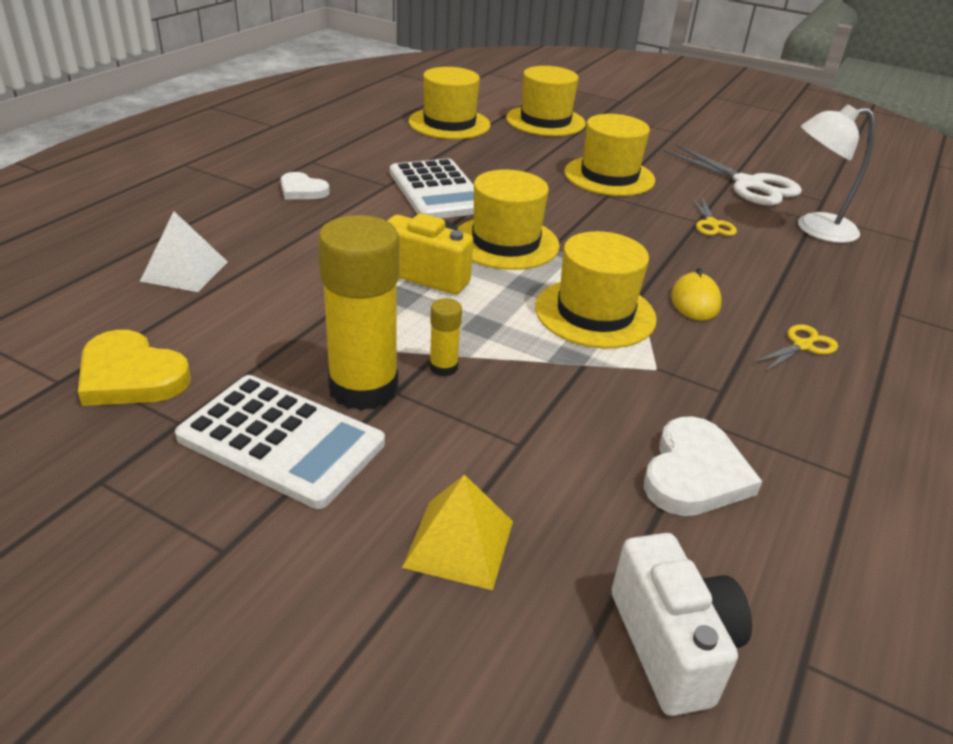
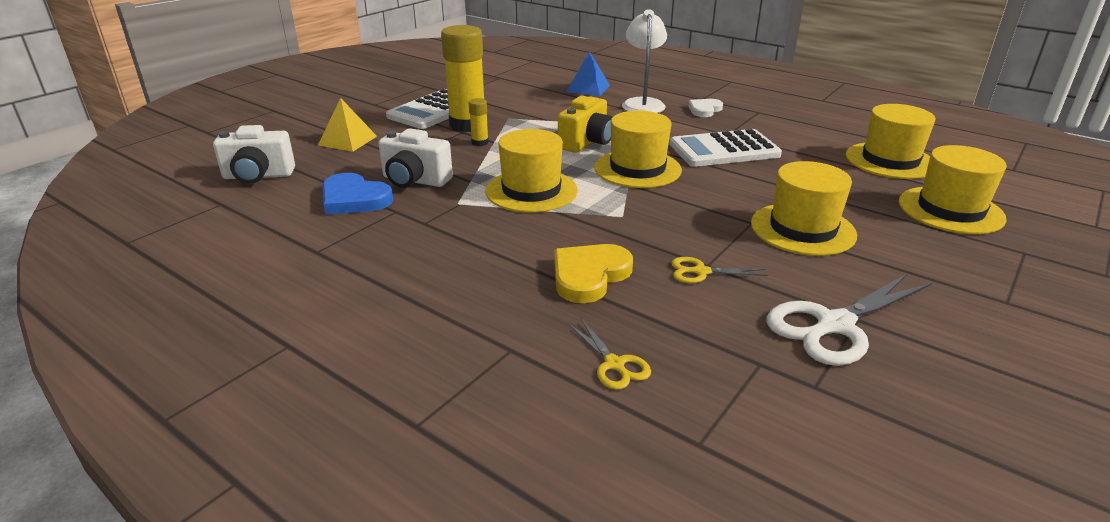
camera: 100 degrees right, 5 degrees down
(131, 376) = (493, 85): yellow heart -> yellow heart (589, 275)
(184, 271) = (588, 88): white pyramid -> blue pyramid
(606, 418) = (415, 181): none -> white camera
(694, 473) = (354, 199): white heart -> blue heart
(695, 301) = (544, 233): yellow mouse -> none
(802, 346) = (467, 271): yellow scissors -> yellow scissors (614, 364)
(815, 229) = (711, 348): white lamp -> white lamp (642, 103)

